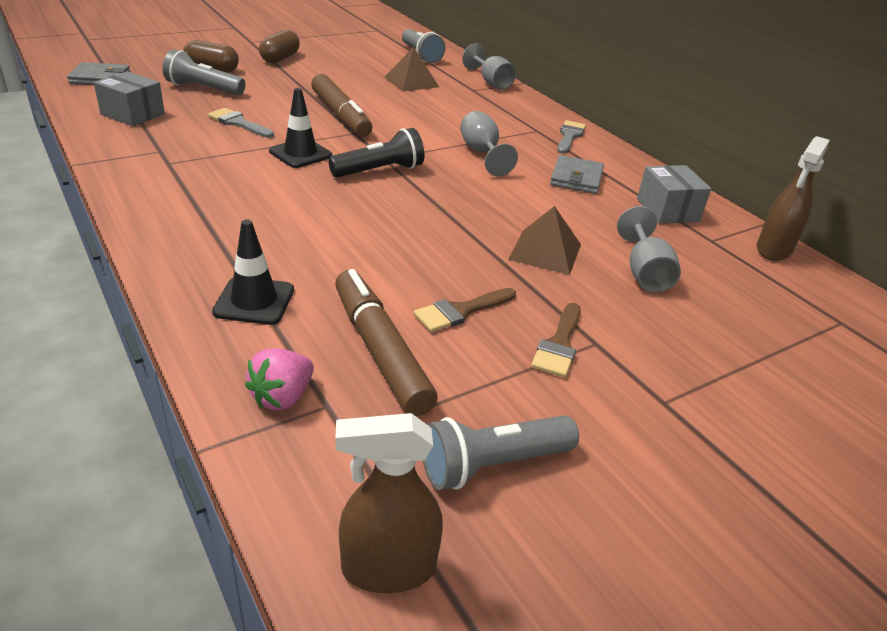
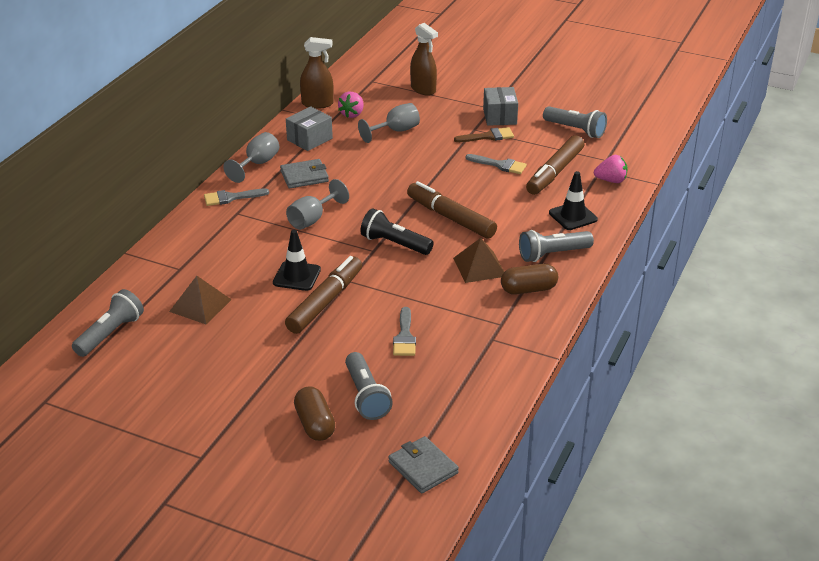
camera: 120 degrees left, 0 degrees up
(133, 114) = (460, 393): grey box -> grey box (499, 116)
(210, 243) = (552, 254): none -> grey flashlight
(280, 58) = (231, 406): brown capsule -> brown capsule (528, 289)
(300, 154) = (414, 284): black traffic cone -> black traffic cone (297, 276)
(382, 218) = (450, 218): none -> brown marker
(388, 568) = (639, 133): brown spray bottle -> brown spray bottle (423, 89)
(461, 311) = (499, 165): brown brush -> grey brush
(491, 82) = (147, 267): grey goblet -> grey goblet (257, 164)
(545, 251) = (413, 161): brown pyramid -> brown pyramid (479, 267)
(723, 262) = (352, 114): none -> pink strawberry

